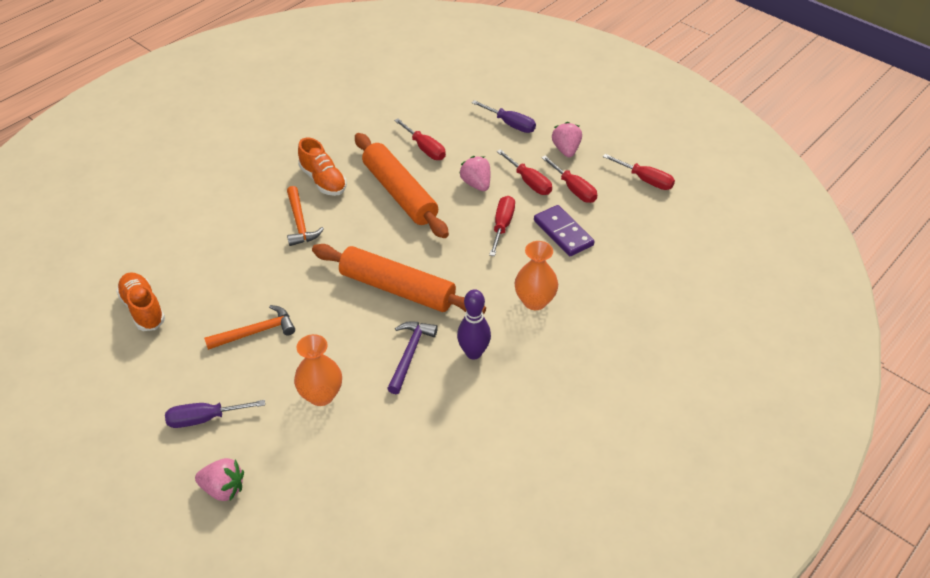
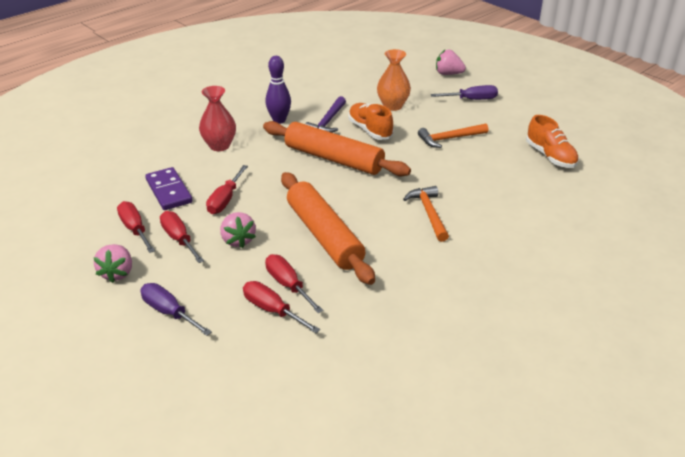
camera: 175 degrees left, 10 degrees down
(323, 180) = (410, 254): orange shoe -> orange shoe (370, 130)
(534, 301) = (219, 146): orange vase -> red vase
(645, 180) = (51, 234): red screwdriver -> red screwdriver (272, 310)

